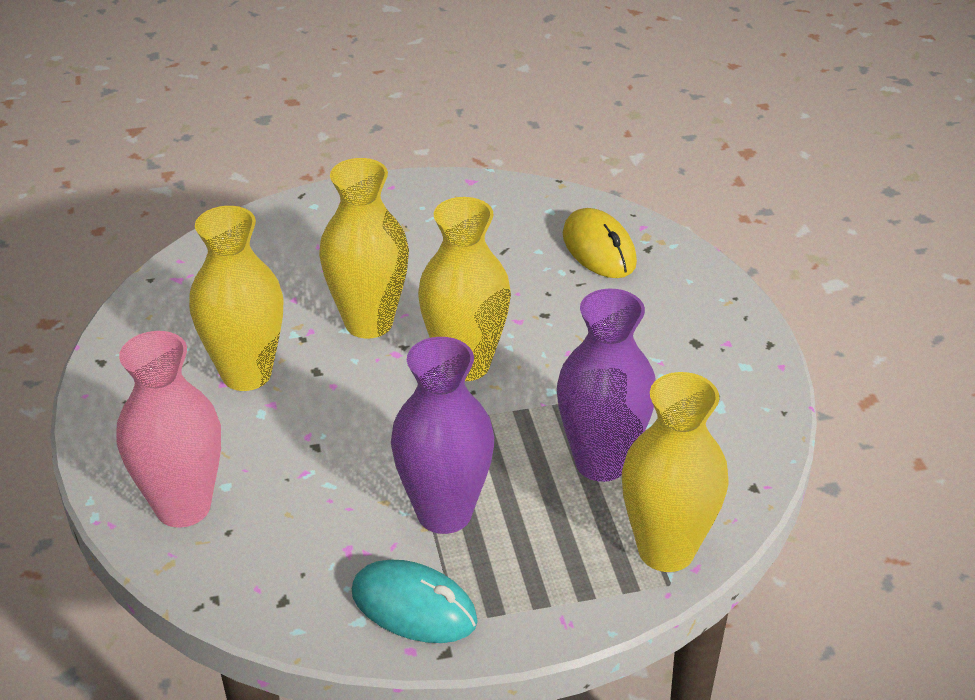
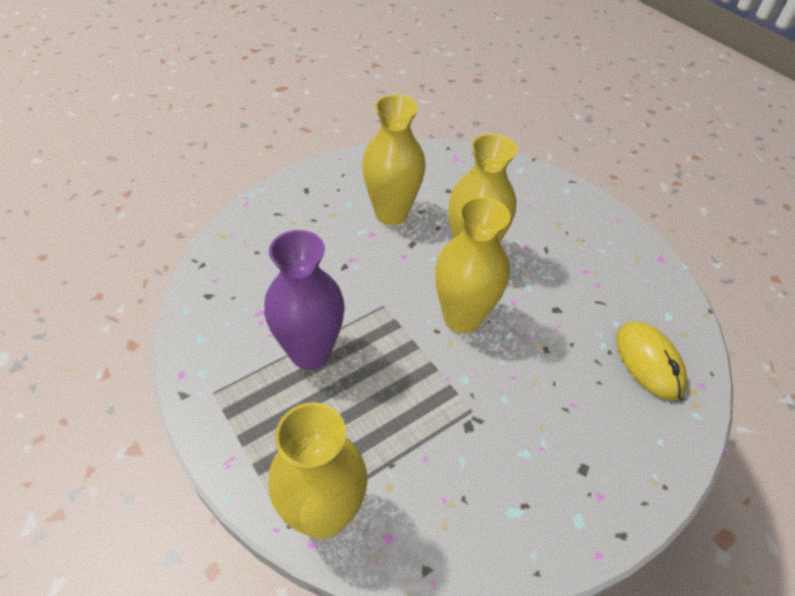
camera: 65 degrees right, 10 degrees up
(183, 507) = (269, 226): pink vase -> none
(414, 607) = (219, 363): turquoise mouse -> none
(599, 249) = (648, 362): yellow mouse -> yellow mouse turned 60 degrees counterclockwise
(601, 462) = (402, 437): purple vase -> none

